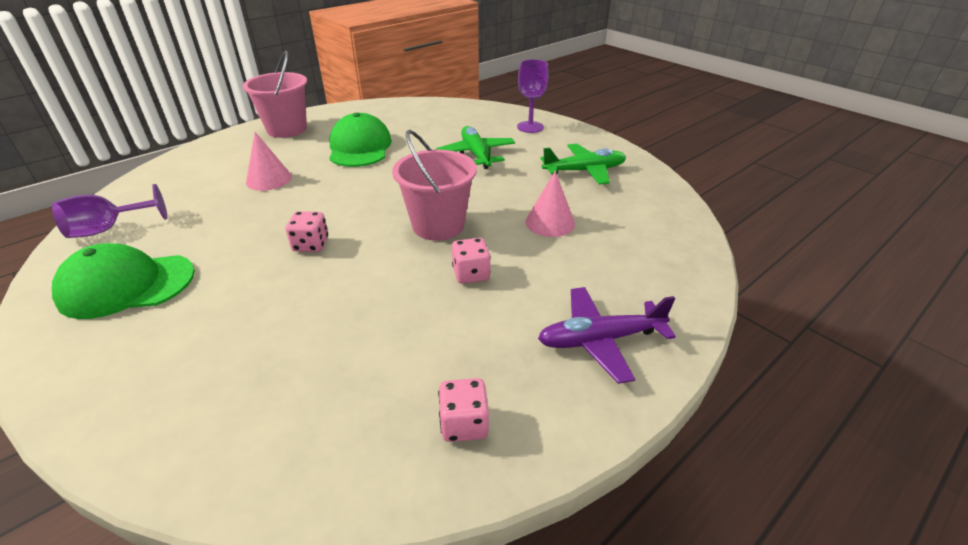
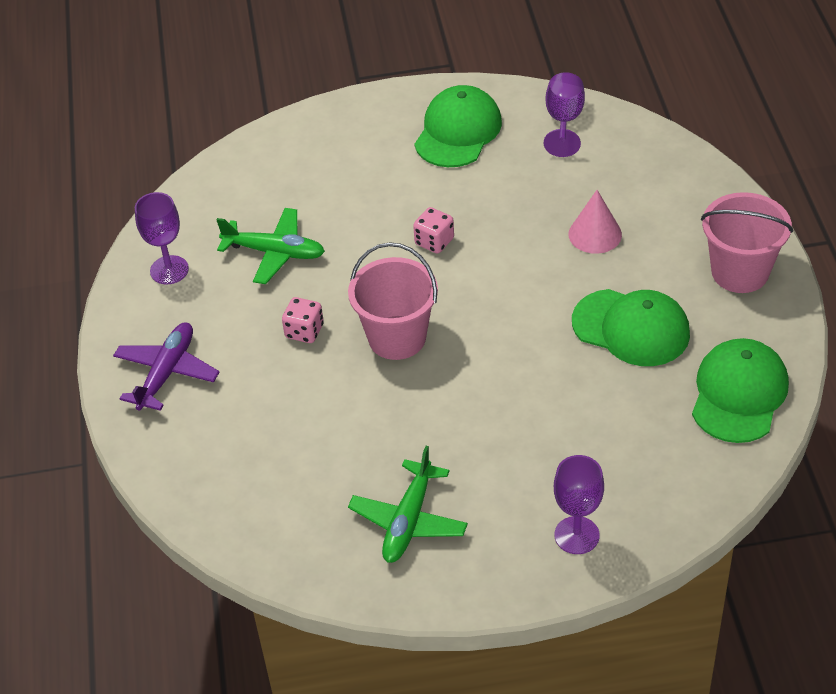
camera: 125 degrees right, 10 degrees up
(390, 112) = (739, 394): none -> green cap
(464, 424) = (169, 270): pink dice -> purple goblet
(476, 154) = (531, 434): green plane -> green plane (275, 253)
(550, 222) = (332, 426): pink cone -> none

